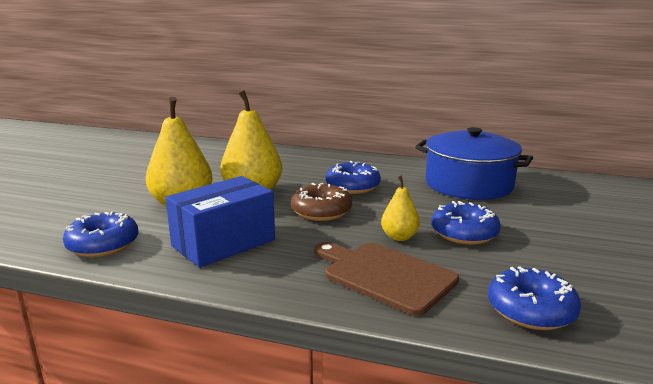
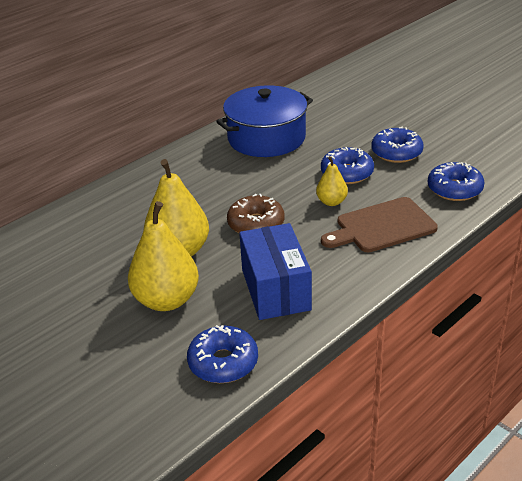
camera: 60 degrees left, 15 degrees up
(352, 186) = (217, 193): blue donut -> blue donut (396, 153)

